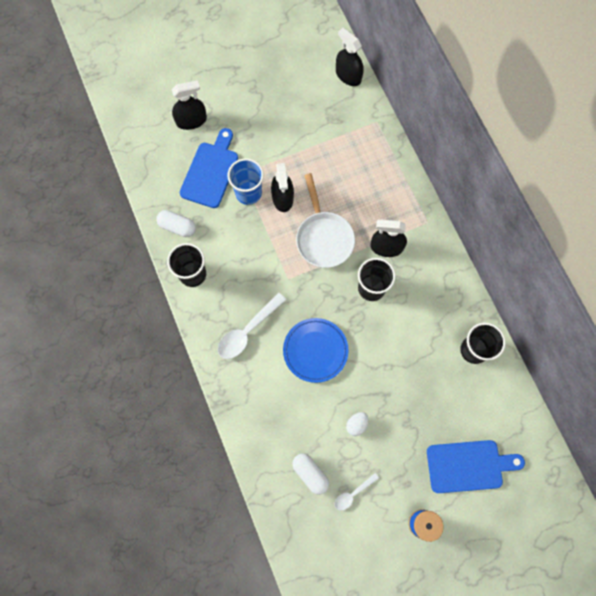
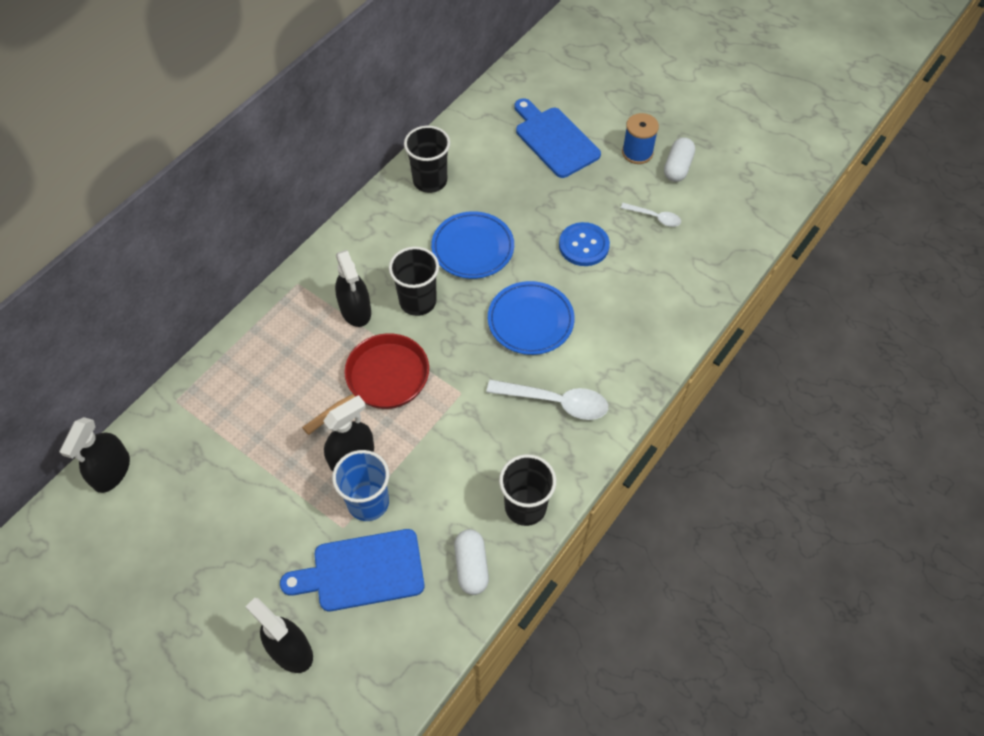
camera: 120 degrees left, 15 degrees down
(310, 473) = (665, 262): white capsule -> white capsule (677, 167)
(323, 238) = (382, 381): white pan -> red pan
(356, 424) = (583, 245): white egg -> blue button
(396, 346) = (472, 248): none -> blue plate

